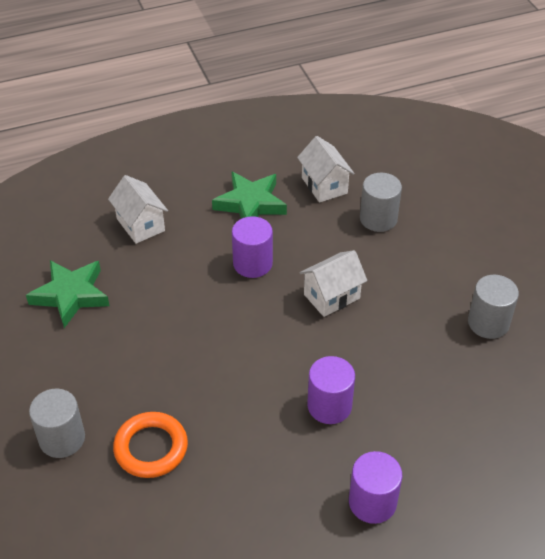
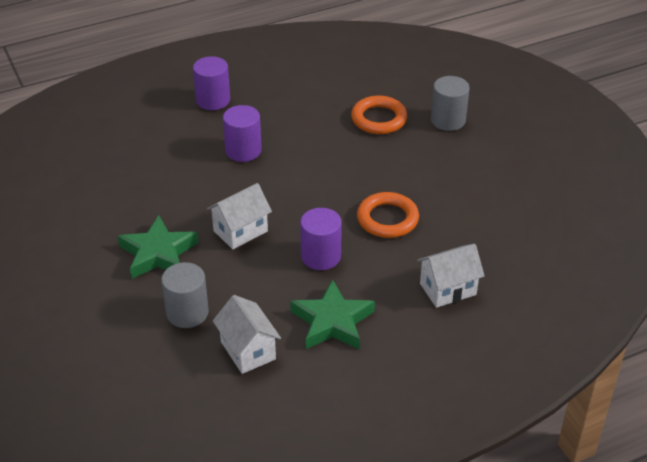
camera: 175 degrees right, 5 degrees down
(71, 295) = (489, 217): green star -> green star (158, 253)
(140, 225) = (448, 289): white house -> white house turned 75 degrees counterclockwise
(177, 300) = (387, 219): none -> orange ring
(488, 323) = (95, 217): grey cylinder -> none

